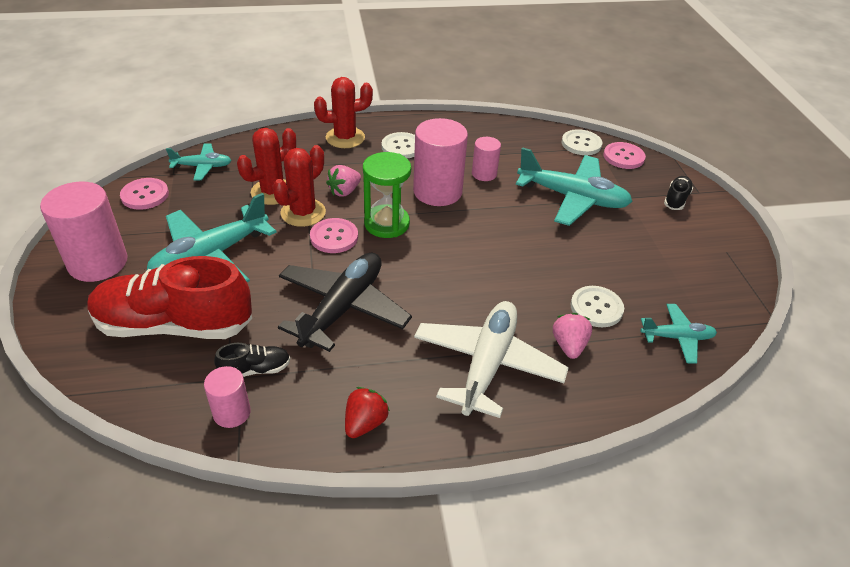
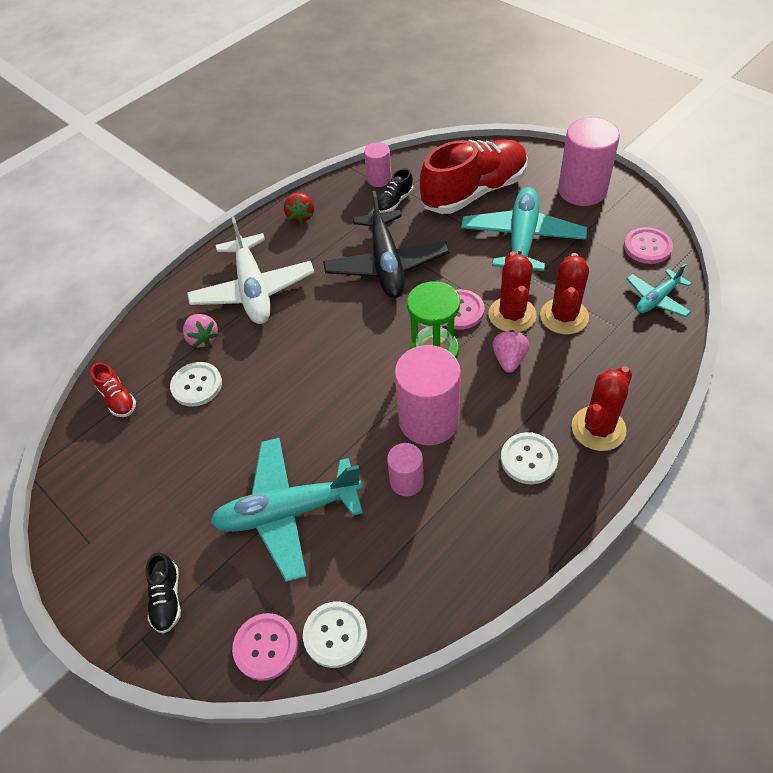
camera: 150 degrees right, 10 degrees up
(677, 337) = (118, 399): turquoise plane -> red shoe

